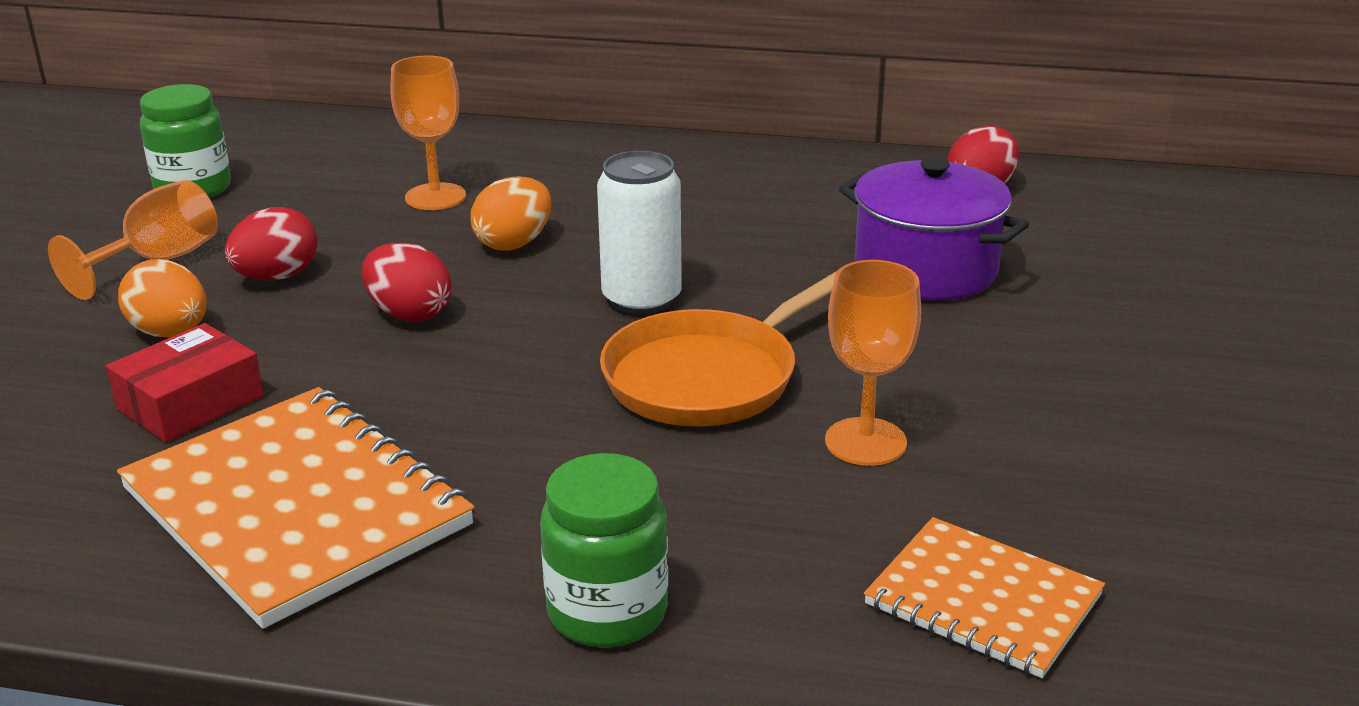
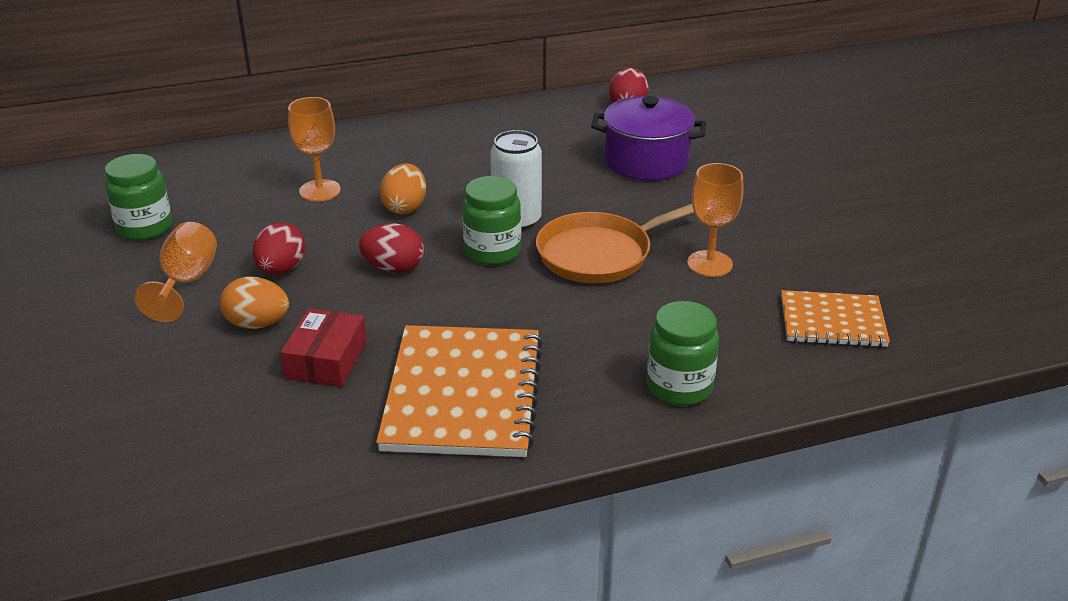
camera: 30 degrees left, 5 degrees up
(296, 507) = (463, 394): orange notebook -> orange notebook turned 75 degrees clockwise
(560, 330) = (492, 252): none -> green jar
(707, 377) = (599, 254): orange pan -> orange pan turned 45 degrees clockwise

